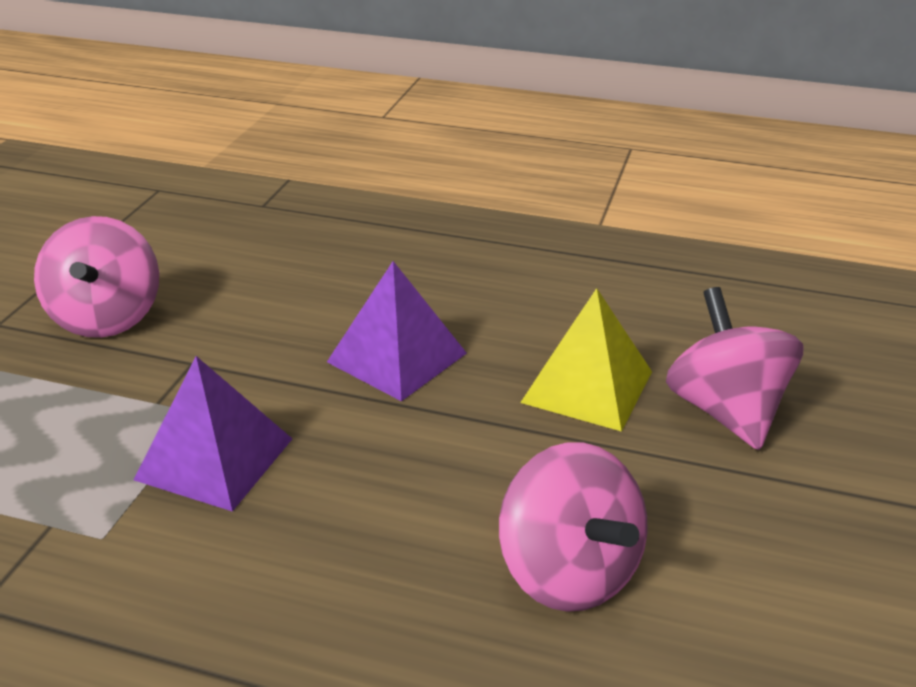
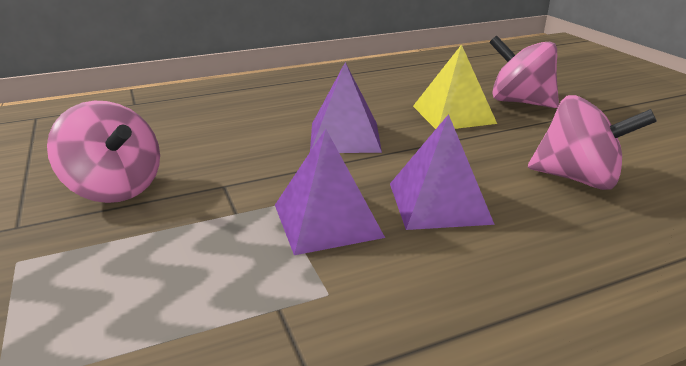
camera: 40 degrees left, 5 degrees down
(349, 503) = (439, 203): none -> purple pyramid

